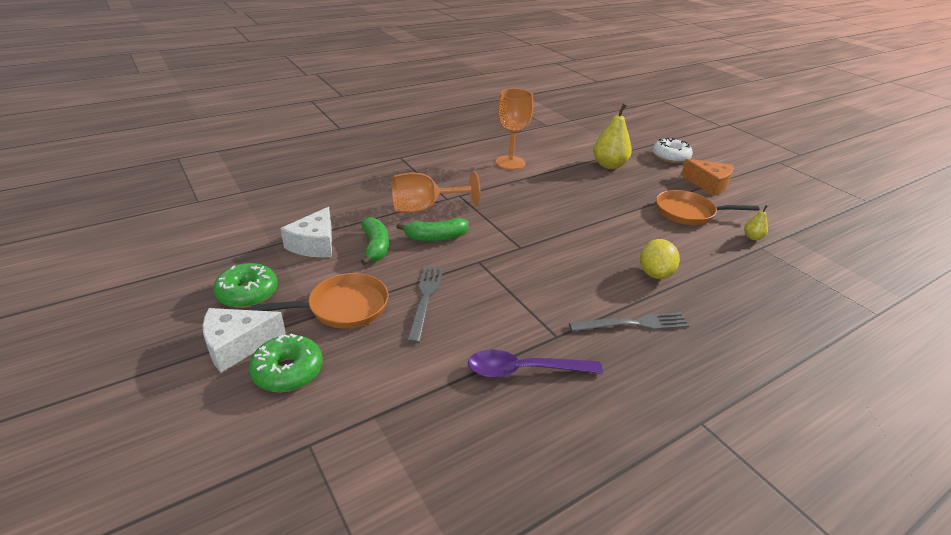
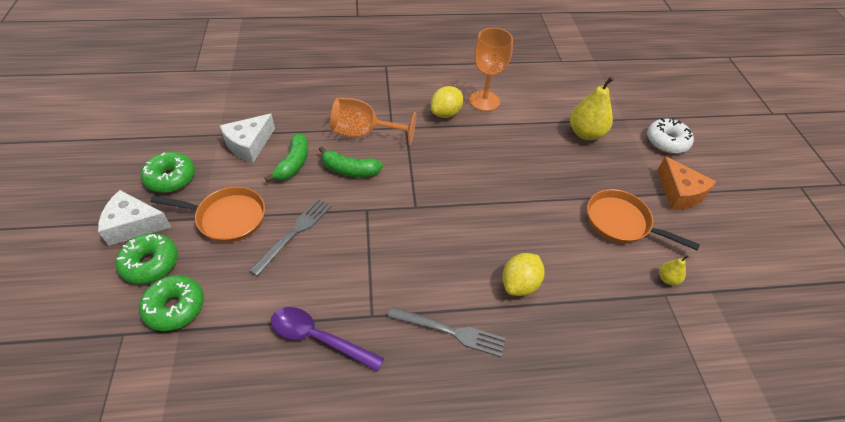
camera: 25 degrees right, 15 degrees up
(351, 399) = (175, 307): none -> green donut
(485, 178) = (445, 113): none -> yellow lemon

